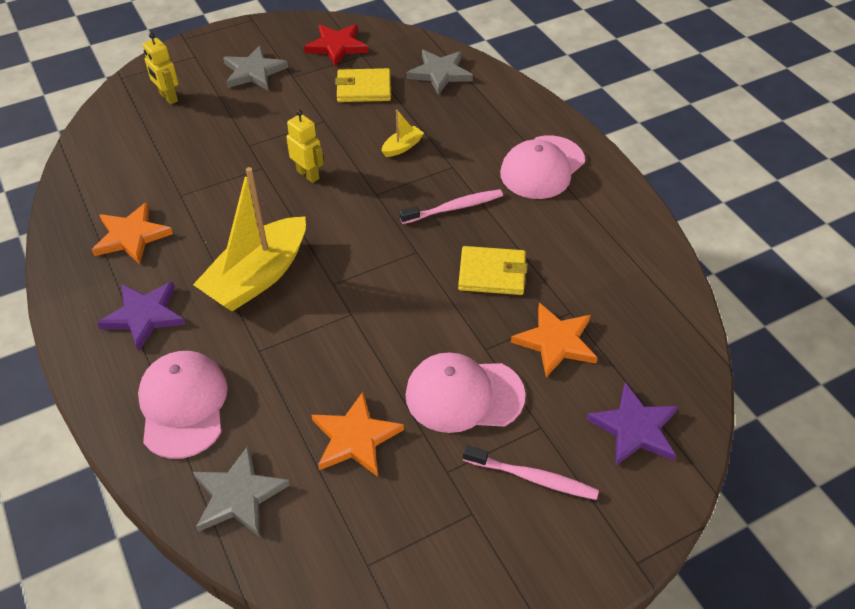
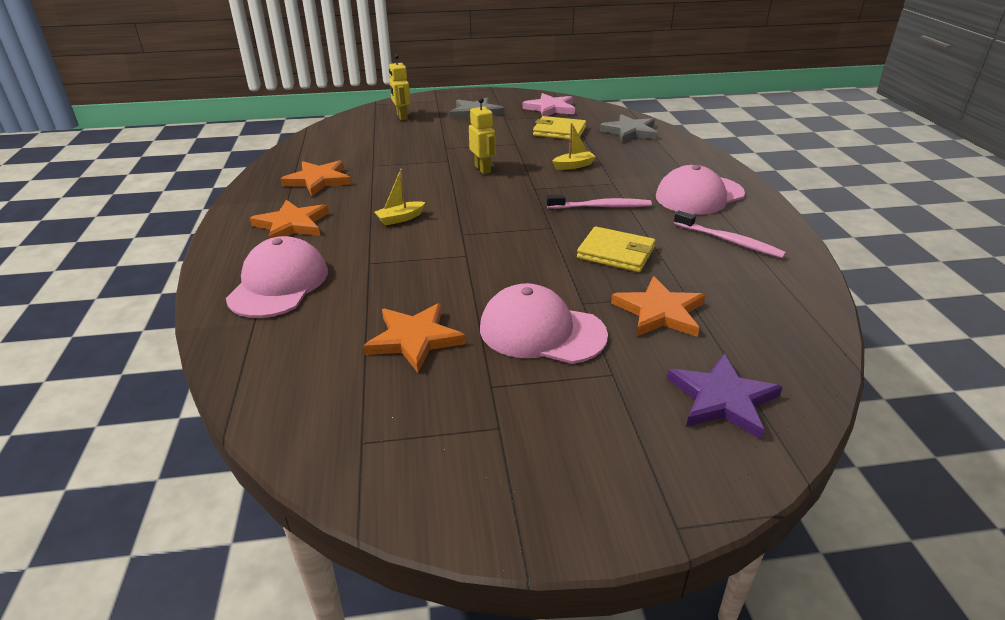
camera: 20 degrees right, 15 degrees down
(144, 316) = (292, 225): purple star -> orange star
(238, 495) = (278, 355): grey star -> none
(257, 277) = (400, 218): yellow boat -> yellow boat, size x0.42
(337, 46) = (550, 108): red star -> pink star
(532, 478) = (582, 414): pink toothbrush -> pink toothbrush (729, 241)

